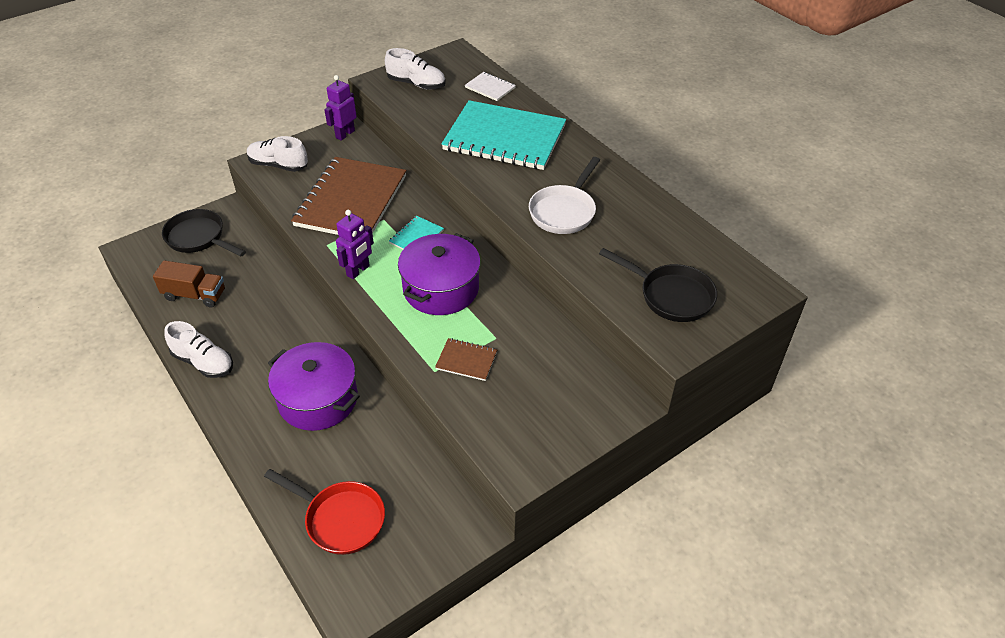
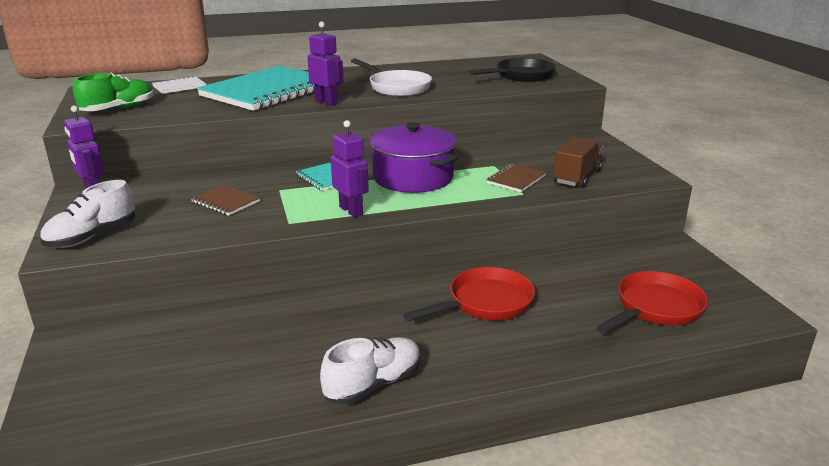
camera: 70 degrees left, 20 degrees down
(195, 295) = (228, 383): brown truck -> brown truck (577, 177)
(199, 238) = (101, 369): black pan -> none
(318, 399) = (485, 303): purple pot -> red pan
(351, 201) = (226, 202): brown notebook -> brown notebook, size x0.42
(416, 84) = (118, 109): white shoe -> green shoe
(491, 181) = (326, 102): none -> purple robot

